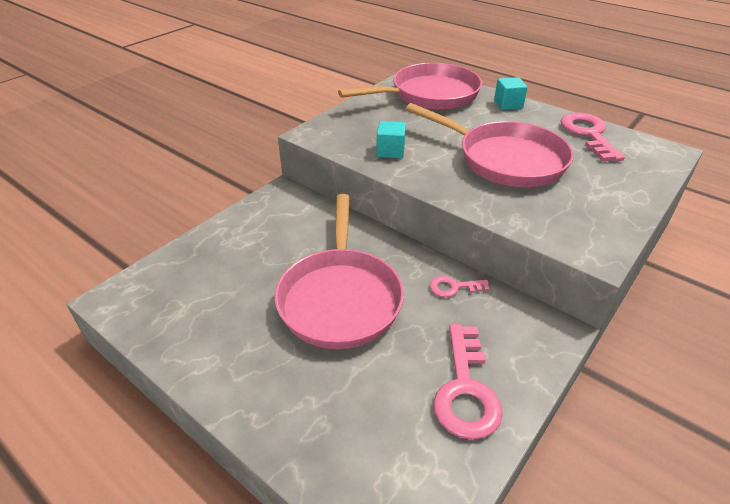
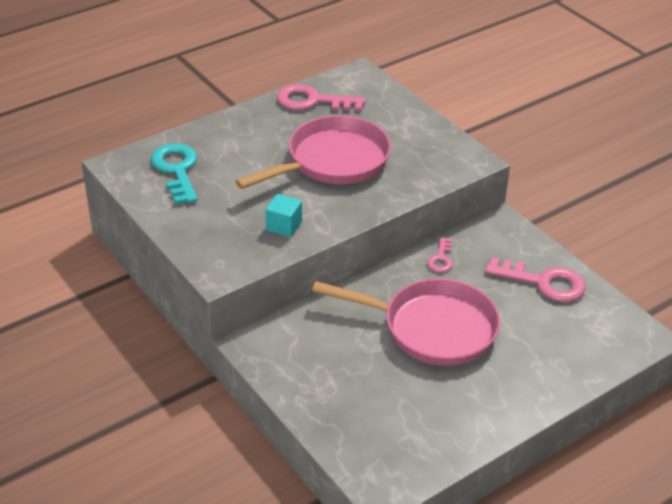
camera: 75 degrees left, 0 degrees up
(429, 95) = (177, 170): pink pan -> turquoise key
(508, 104) = (229, 125): turquoise cube -> none

